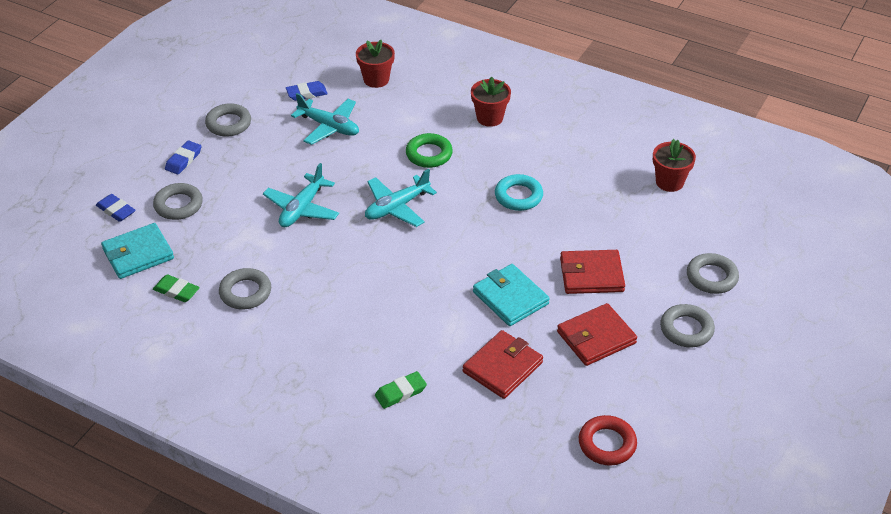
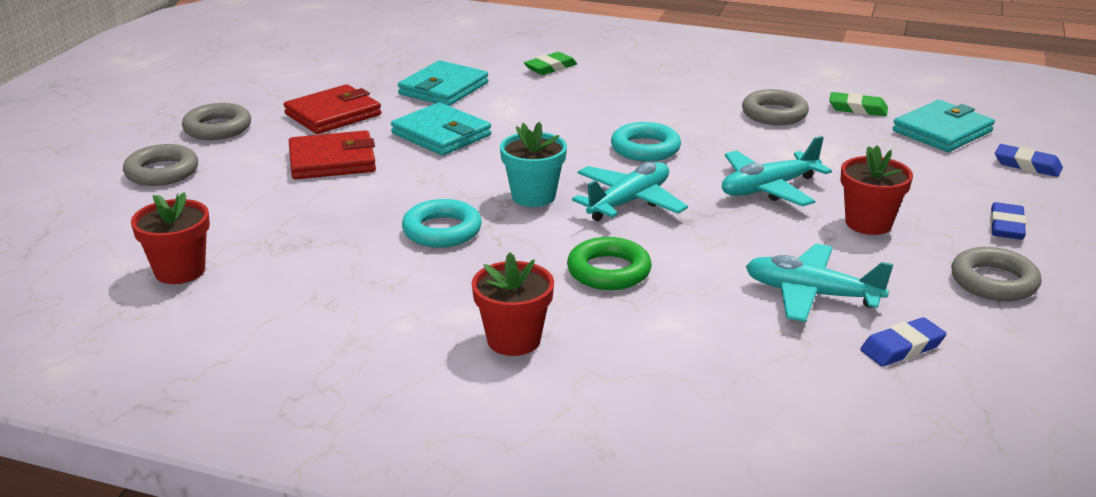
camera: 170 degrees right, 15 degrees down
(178, 205) = (948, 177): grey ring -> none
(302, 209) = (768, 188): turquoise plane -> turquoise plane turned 135 degrees counterclockwise
(364, 261) = (645, 148): none -> turquoise ring
(376, 79) = (781, 391): red flower pot -> red flower pot (868, 223)
(456, 220) = (533, 196): none -> turquoise flower pot
(502, 367) = (443, 89): red wallet -> turquoise wallet
(607, 444) = (331, 57): red ring -> none

